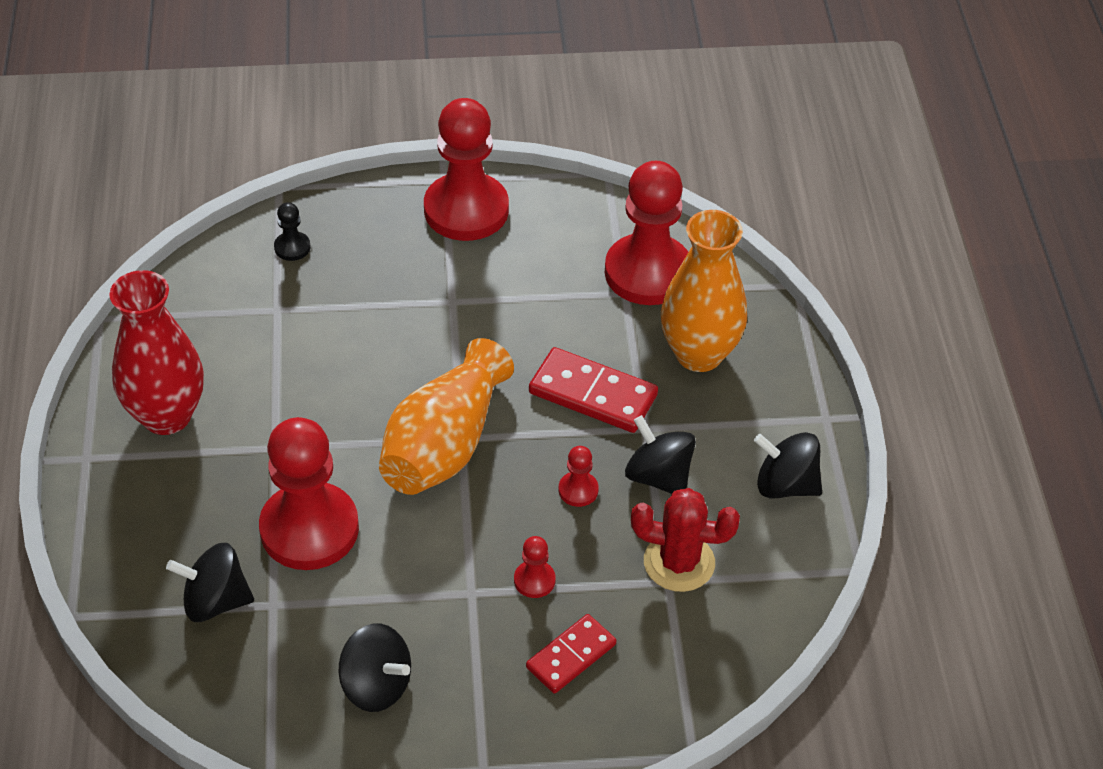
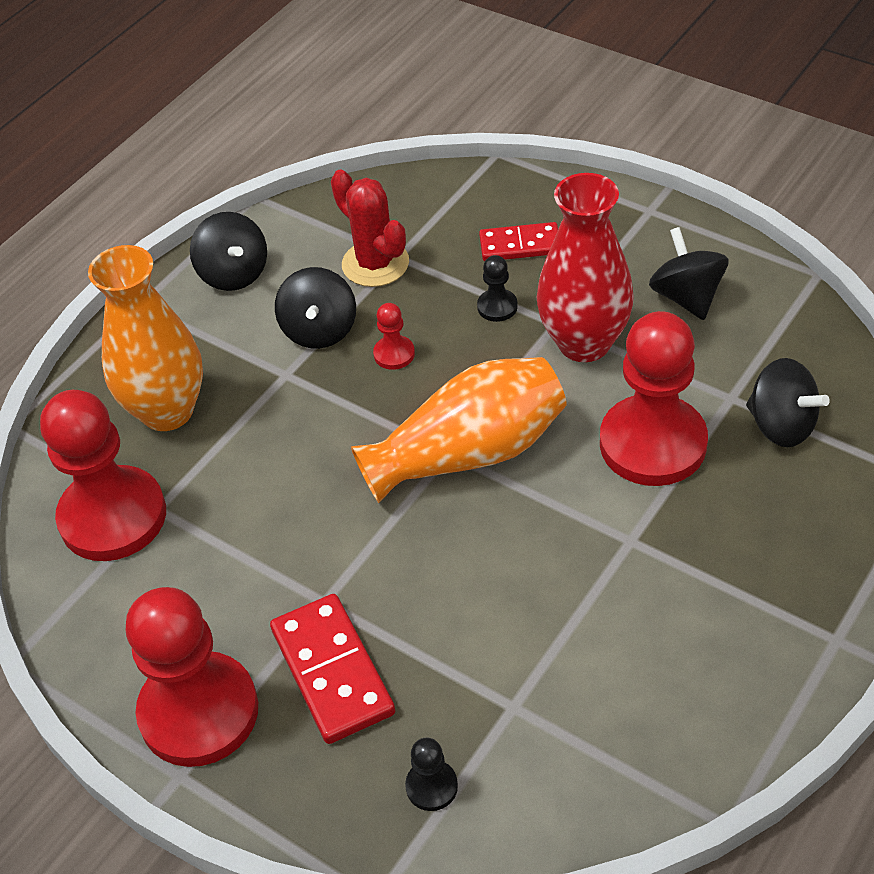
camera: 135 degrees left, 0 degrees up
(166, 416) = (720, 640): red vase -> red vase (584, 343)
(534, 580) = (497, 307): red pawn -> black pawn
(592, 394) = (295, 426): red domino -> red domino (333, 671)

